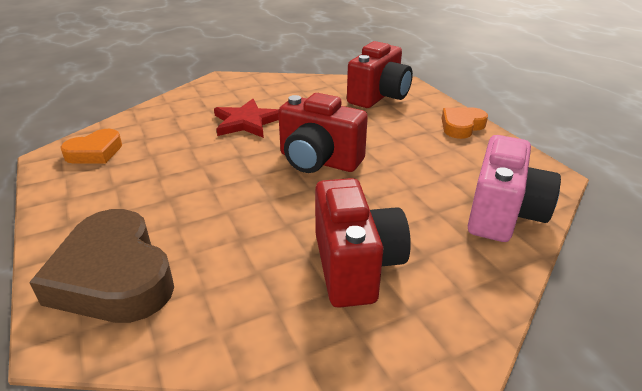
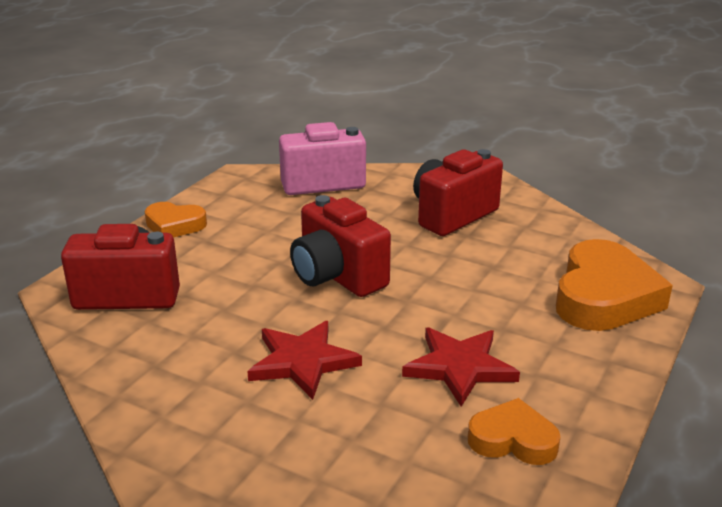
camera: 125 degrees left, 5 degrees down
(114, 276) = (604, 296): brown heart -> orange heart
(165, 163) = (459, 367): none -> red star
(318, 161) = (337, 276): red camera -> red camera turned 150 degrees clockwise

